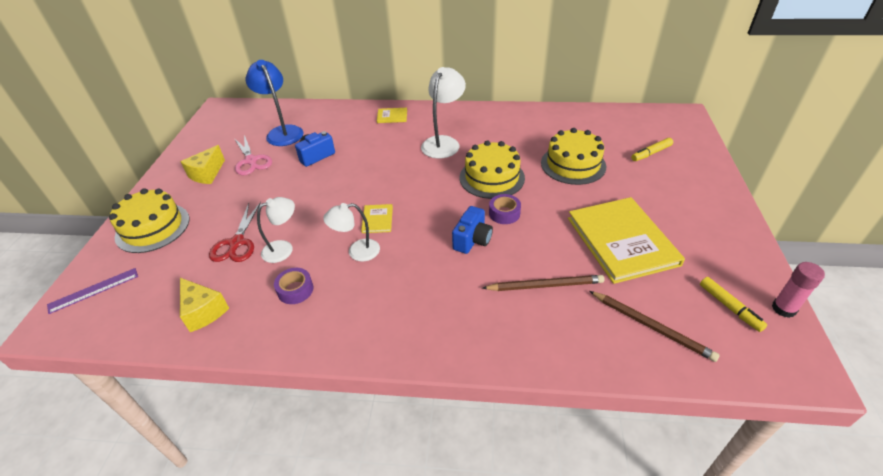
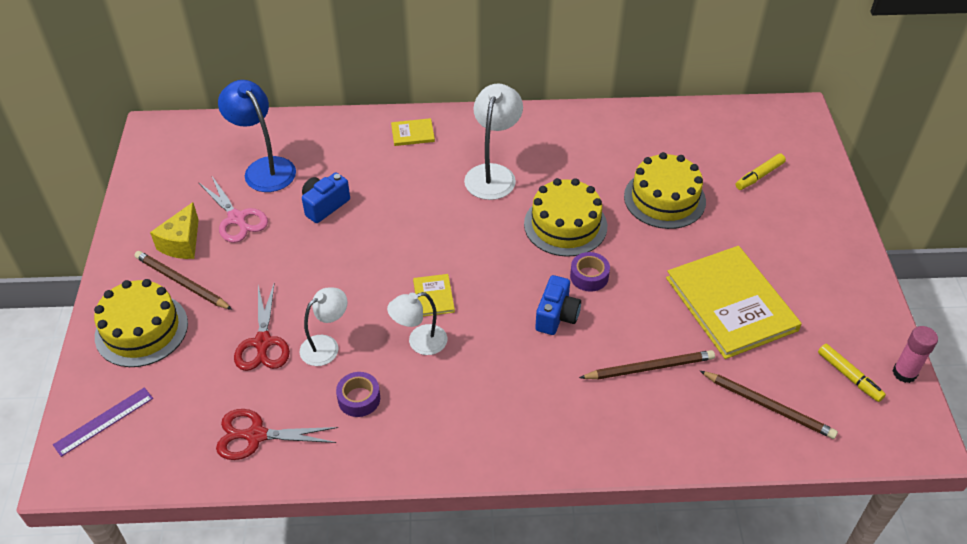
camera: 10 degrees left, 5 degrees up
(195, 198) = (181, 282): none -> brown pencil
(203, 311) = (256, 435): yellow cheese -> red scissors

